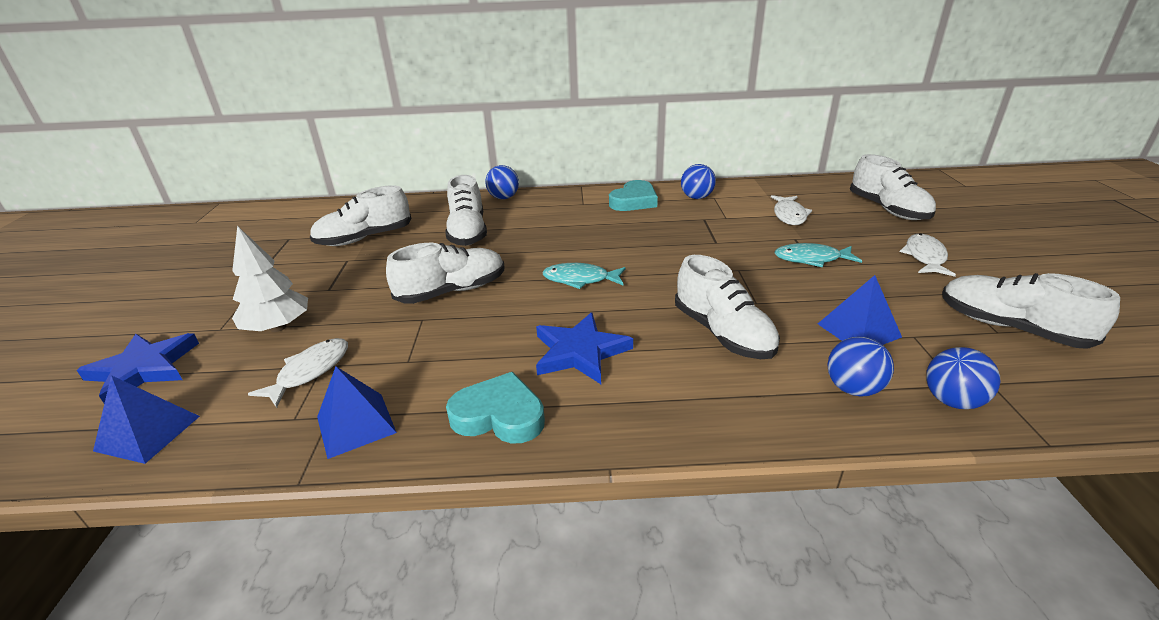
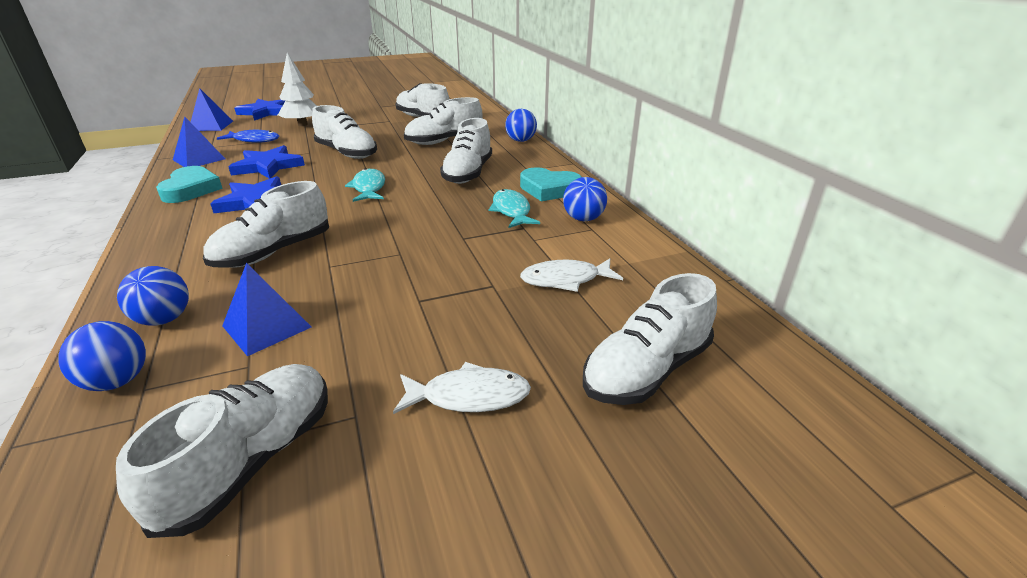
camera: 70 degrees right, 0 degrees up
(310, 371) = (254, 140): white fish -> blue fish
(452, 351) = (268, 166): none -> blue star
(574, 228) = (468, 173): none -> white shoe
(811, 259) = (435, 297): turquoise fish -> turquoise fish (511, 211)

